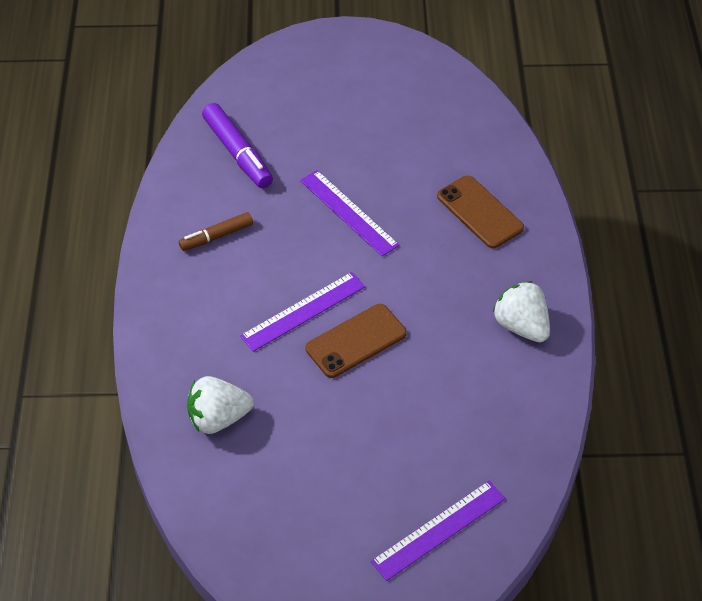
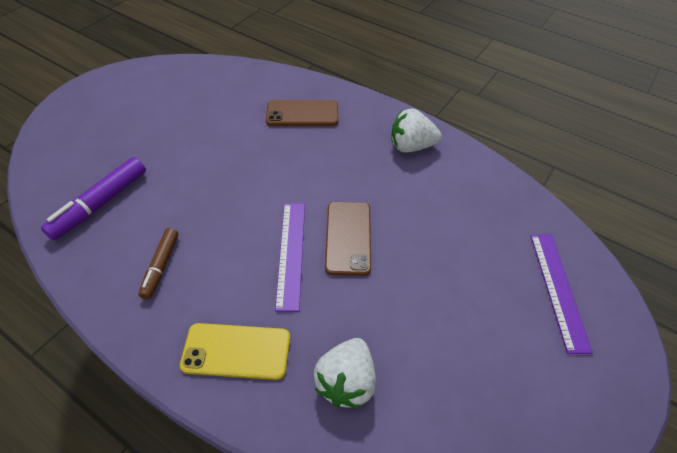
camera: 55 degrees left, 0 degrees up
(187, 334) = (236, 351): none -> yellow phone
(238, 153) = (100, 204): purple marker -> purple marker turned 120 degrees clockwise
(348, 212) = (230, 174): purple ruler -> none

